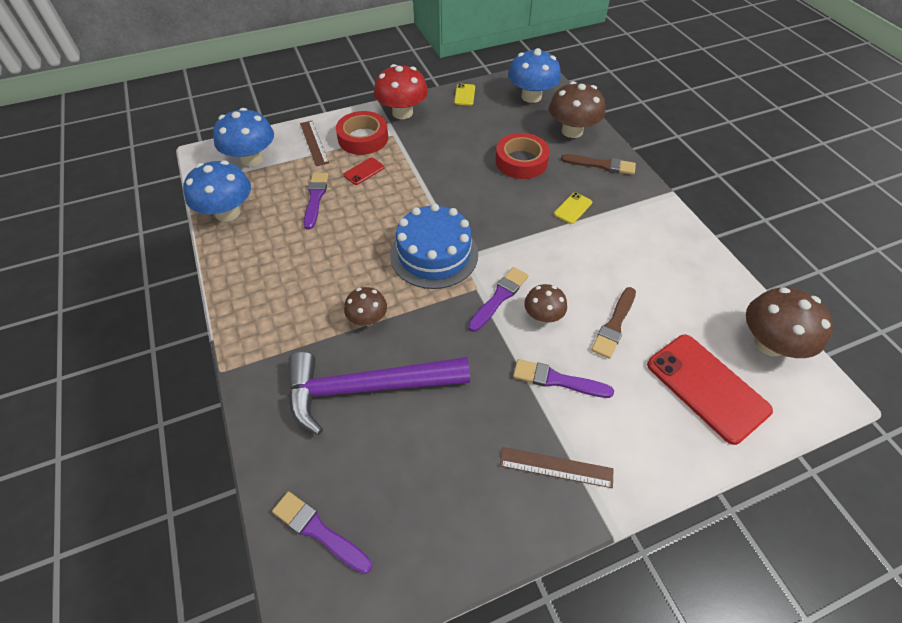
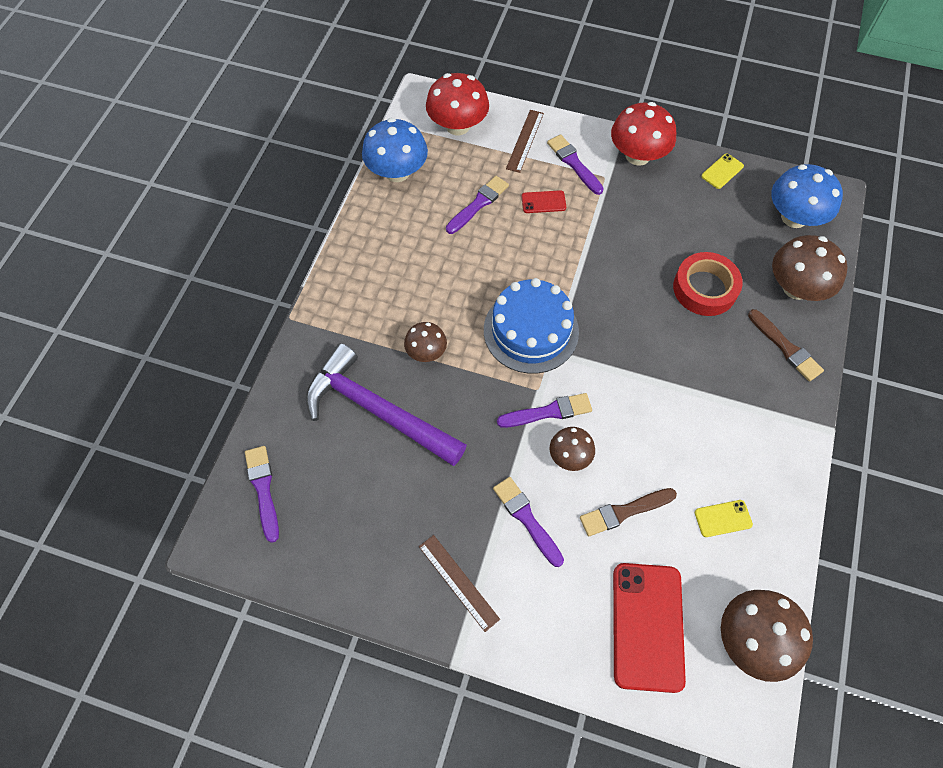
camera: 40 degrees right, 10 degrees up
(252, 159) = (457, 126): blue mushroom -> red mushroom
(363, 138) = (574, 163): red tape -> purple brush
(573, 208) = (705, 374): yellow phone -> yellow phone (723, 518)

